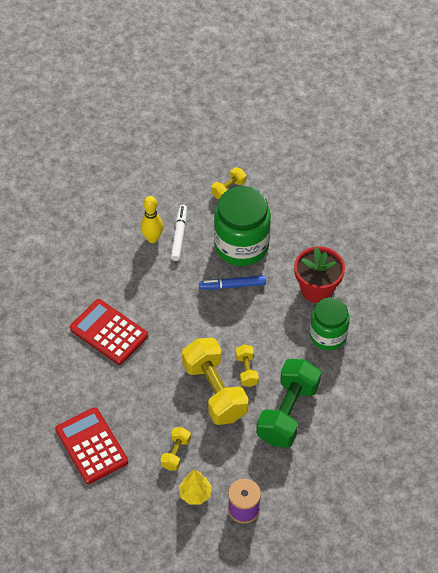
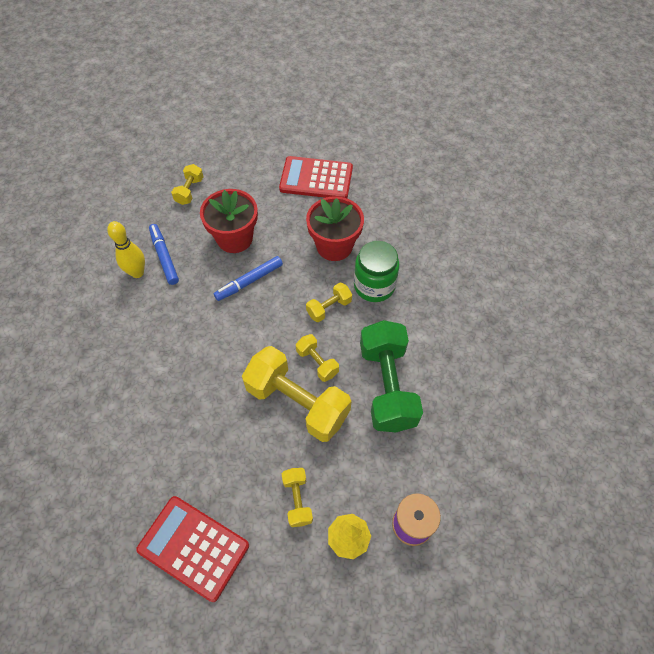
camera: 30 degrees left, 5 degrees up
(109, 332) = (142, 396): red calculator -> red calculator (316, 179)
(179, 235) = (164, 257): white marker -> blue marker
(241, 245) = (234, 238): green jar -> red flower pot
(281, 335) = (329, 308): none -> yellow dumbbell

